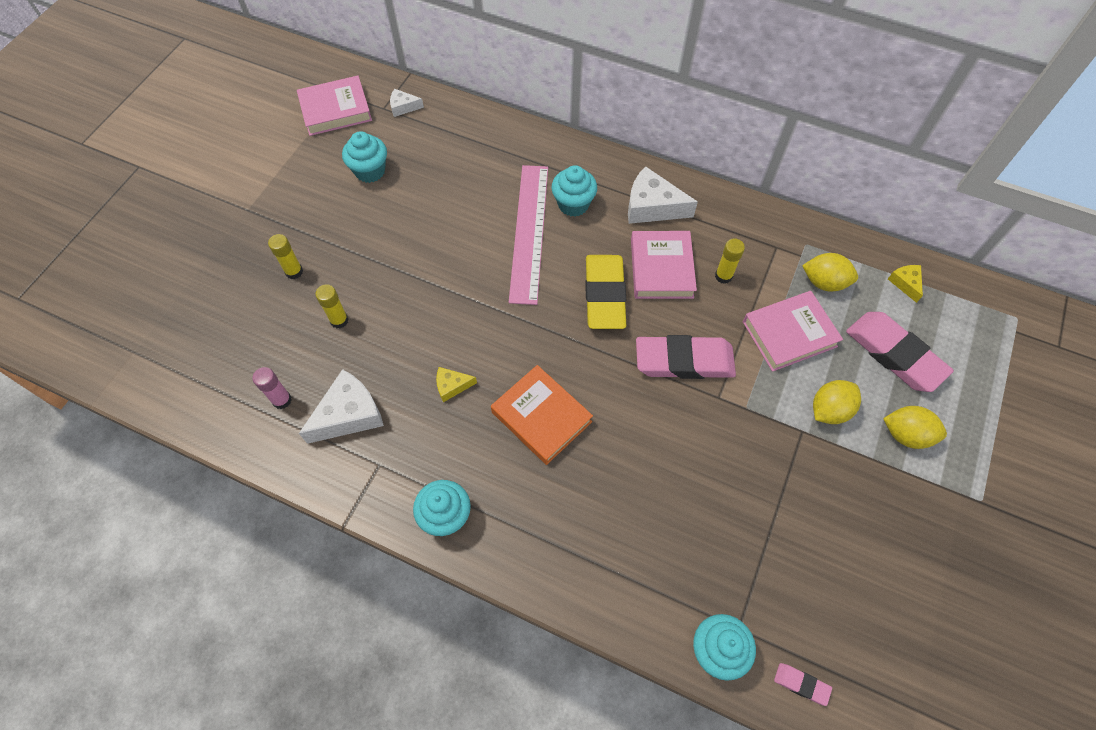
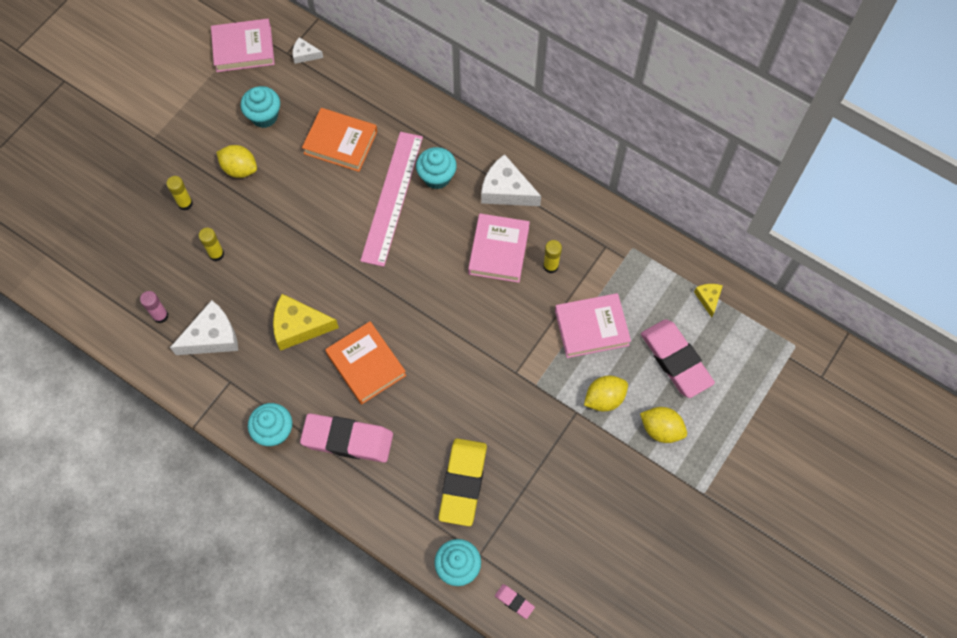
camera: 10 degrees right, 5 degrees up
(452, 386) = (299, 326): yellow cheese -> yellow cheese, size x1.91
(459, 185) = (340, 142): none -> orange book
(604, 295) = (443, 267): yellow eraser -> yellow eraser (463, 483)
(684, 361) = (495, 336): pink eraser -> pink eraser (347, 440)
(824, 282) = (637, 286): yellow lemon -> yellow lemon (240, 169)

